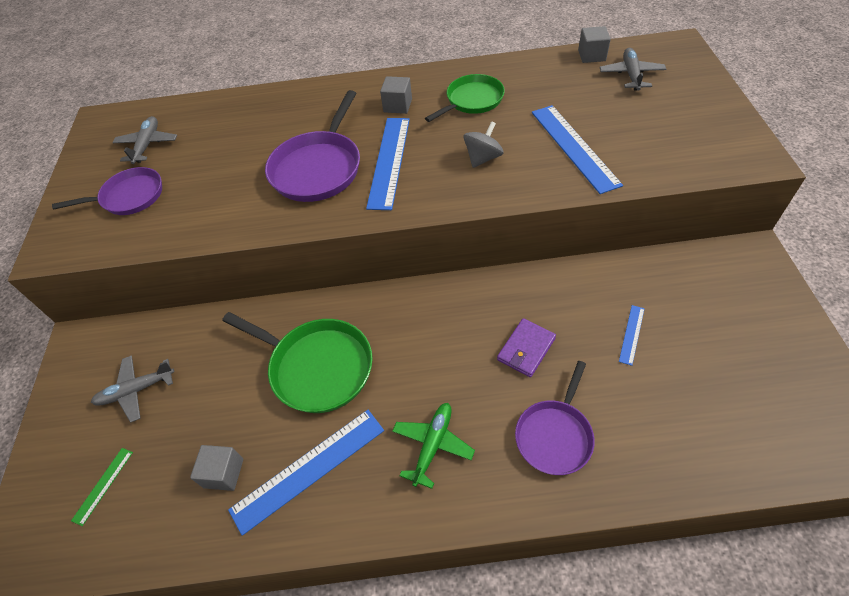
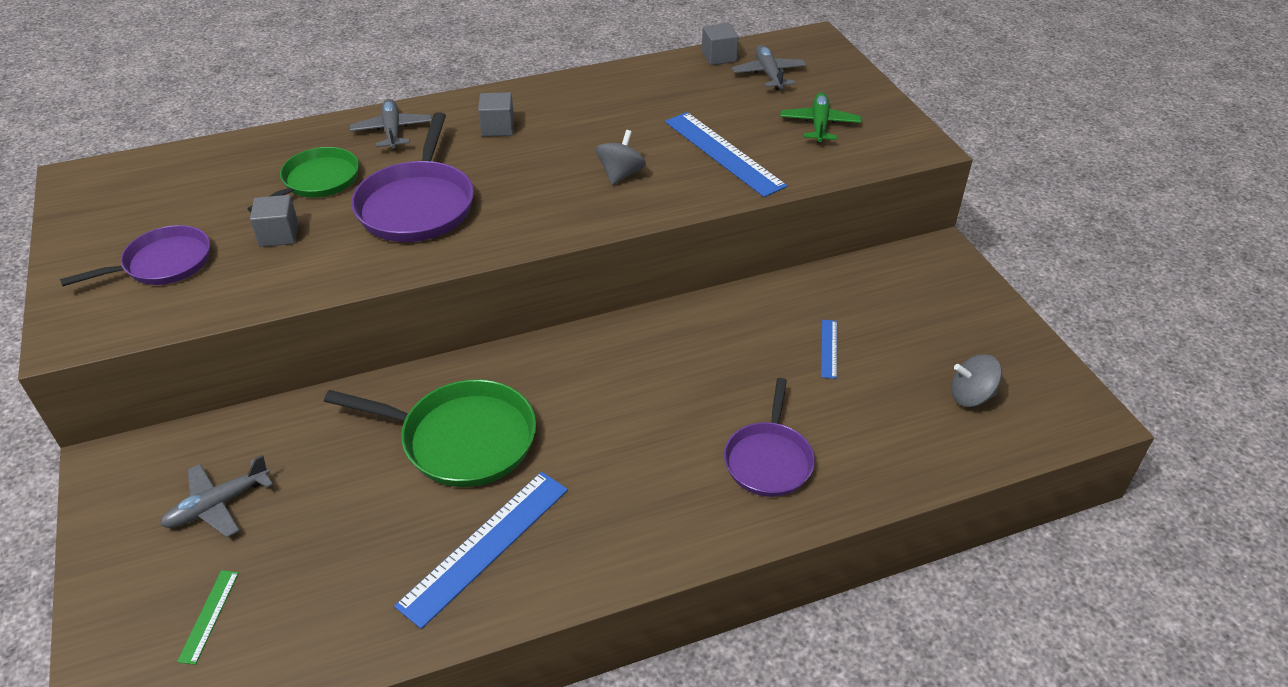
camera: 20 degrees left, 10 degrees down
(147, 145) = (165, 202): grey plane -> grey plane (392, 131)
(224, 473) = (374, 571): grey cube -> grey cube (279, 235)
(389, 161) = (506, 189): blue ruler -> none
(433, 445) = (631, 494): green plane -> green plane (819, 124)
(472, 100) = (590, 115): green pan -> green pan (318, 181)
(526, 349) = (714, 381): purple wallet -> none
(754, 405) = (971, 396): none -> grey spinning top

